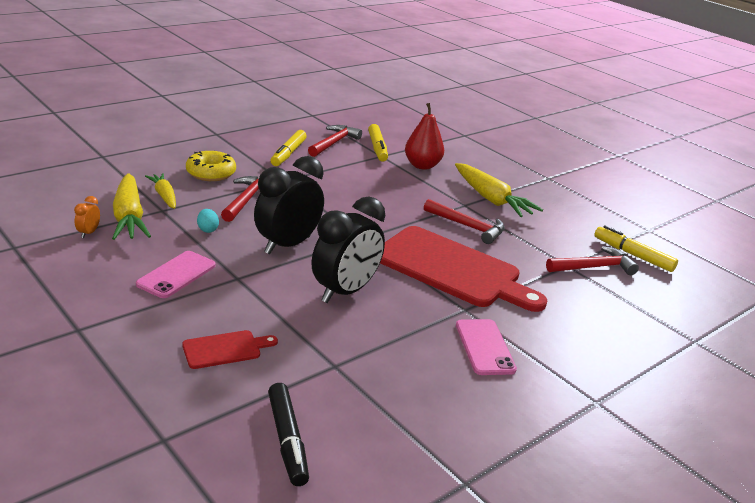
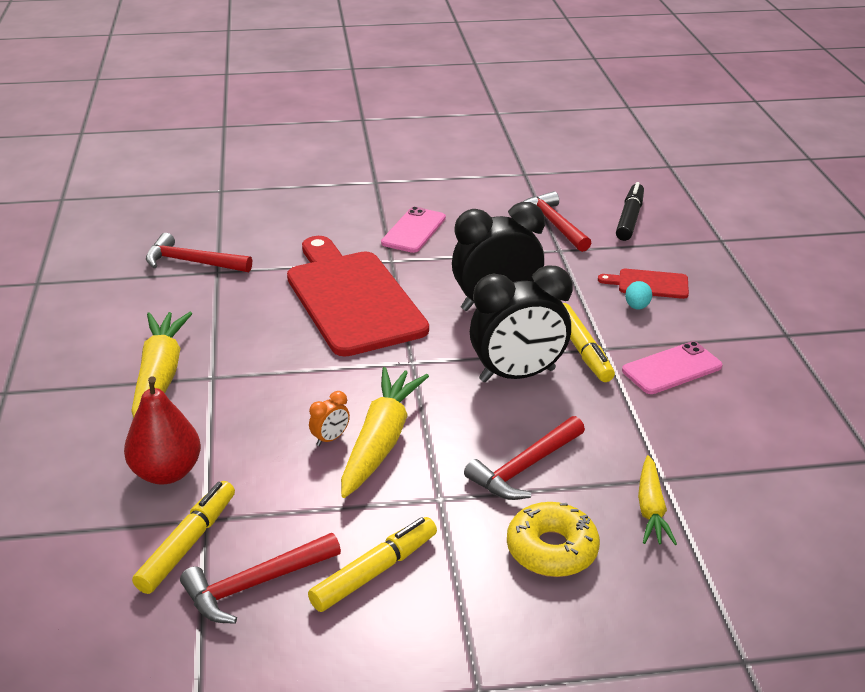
camera: 145 degrees left, 5 degrees up
(88, 233) = (774, 460): orange clock -> orange clock (330, 439)
(129, 217) = (714, 477): yellow carrot -> yellow carrot (380, 441)
(207, 229) = (609, 425): turquoise egg -> turquoise egg (637, 306)
(468, 226) = (258, 343): red hammer -> red hammer (553, 224)
(633, 255) = (122, 262): yellow marker -> yellow marker (582, 350)

